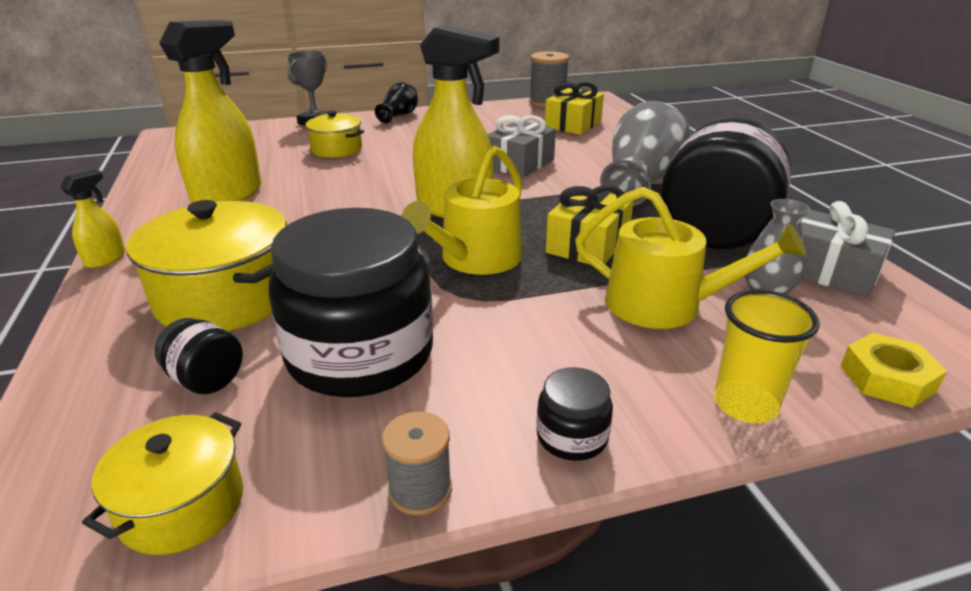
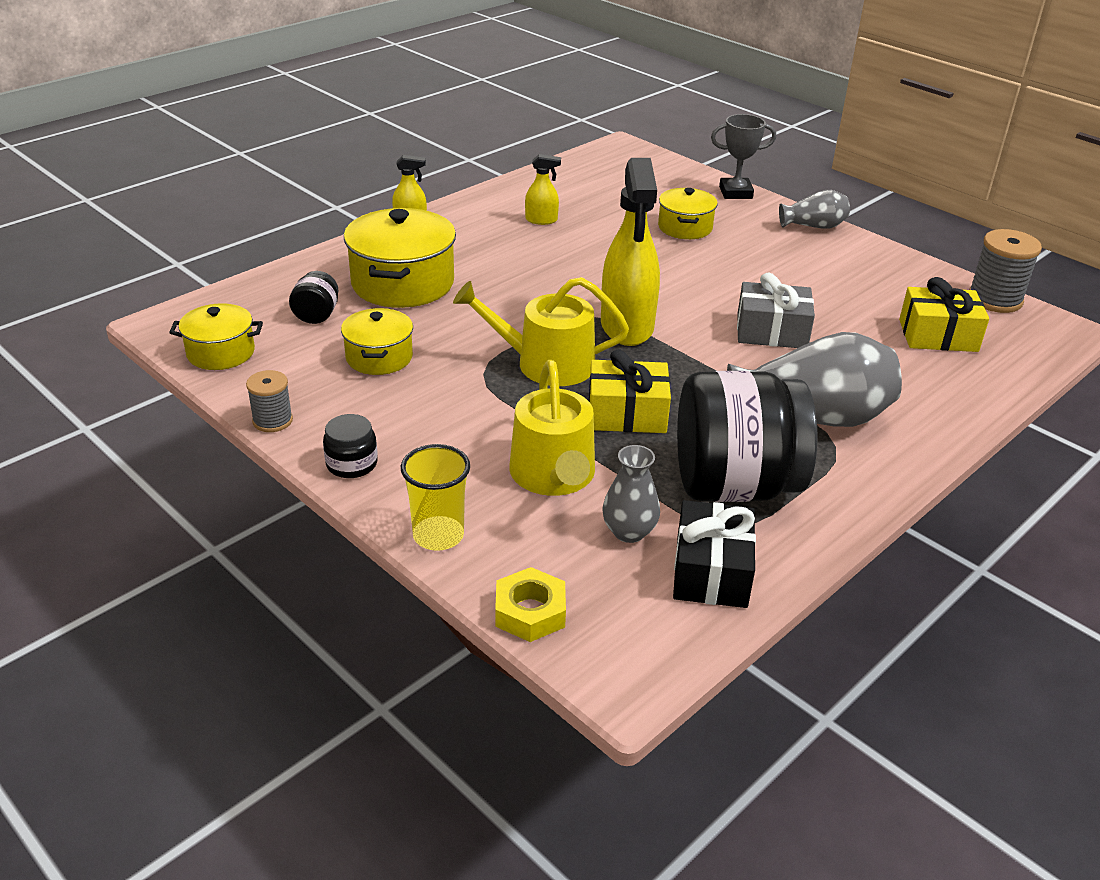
camera: 60 degrees right, 5 degrees up
(228, 195) = (541, 220): yellow spray bottle -> yellow spray bottle, size x0.46
(360, 354) = (379, 357): black jar -> yellow pot
(399, 116) = (813, 226): black vase -> grey vase
(830, 271) = (711, 572): grey gift -> black gift

